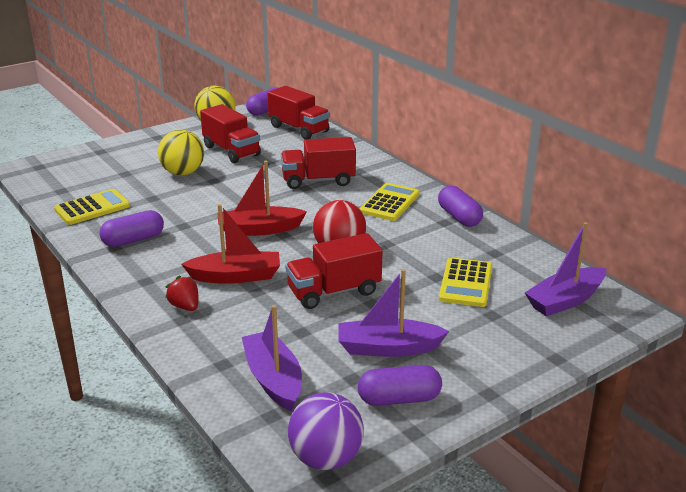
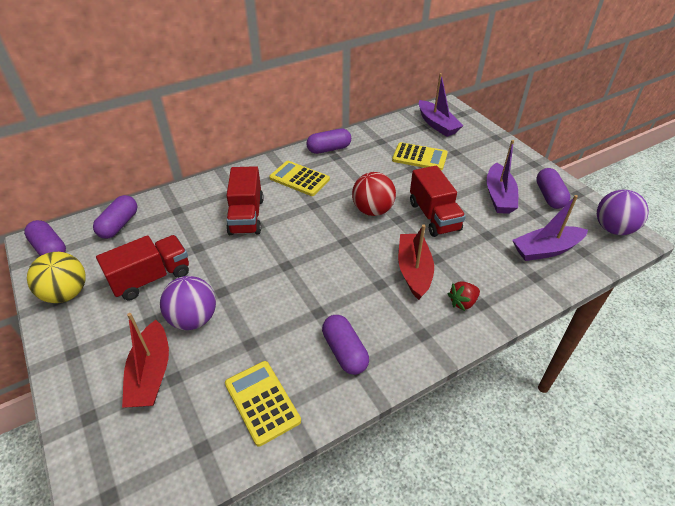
camera: 85 degrees left, 15 degrees up
(183, 173) = (193, 319): yellow ball -> purple ball
(259, 230) = (334, 256): red boat -> red boat (151, 374)
(299, 129) = (119, 225): red truck -> purple capsule

